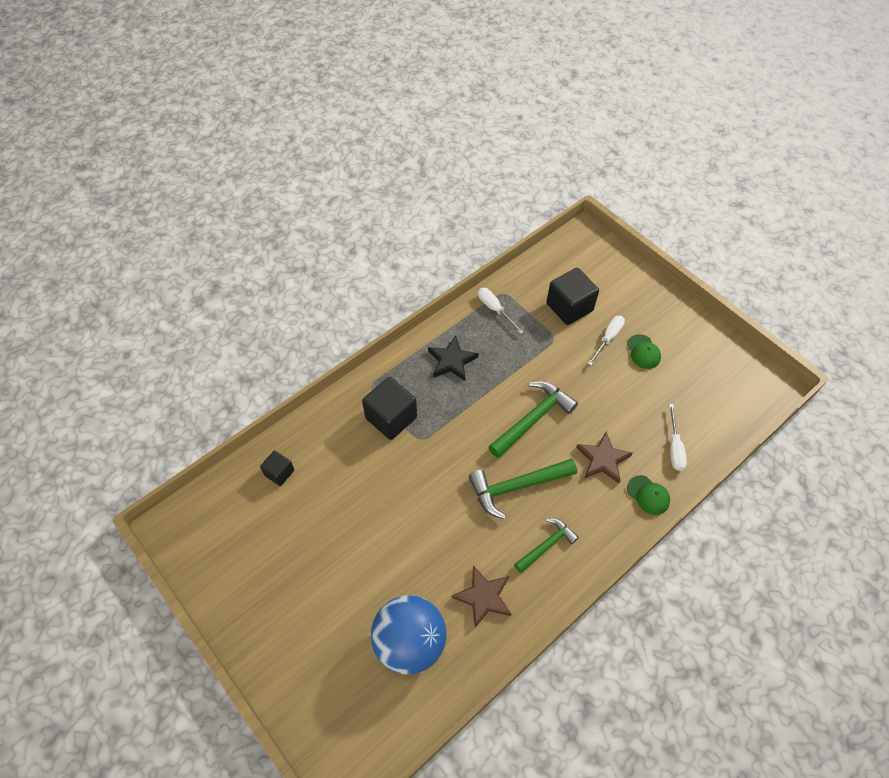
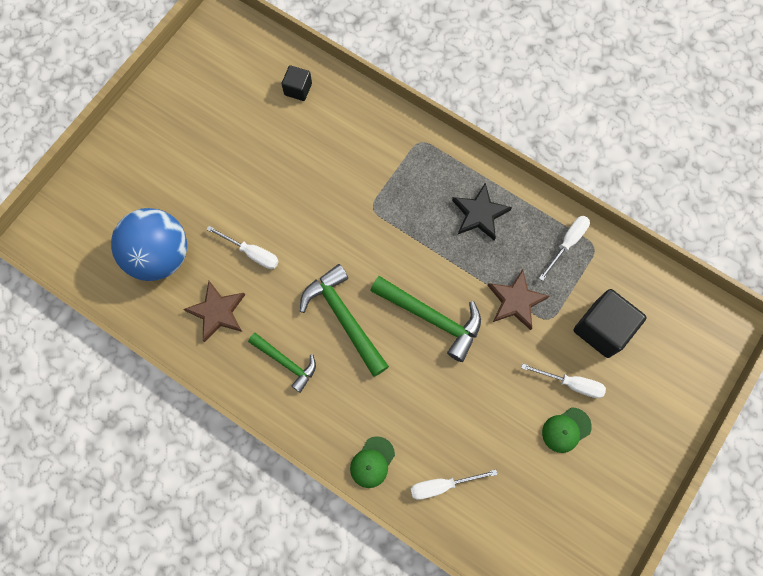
camera: 75 degrees right, 15 degrees up
(391, 417) = (389, 172): black cube -> none
(433, 552) = (252, 253): none -> white screwdriver
(603, 459) = (402, 404): brown star -> brown star (516, 301)

